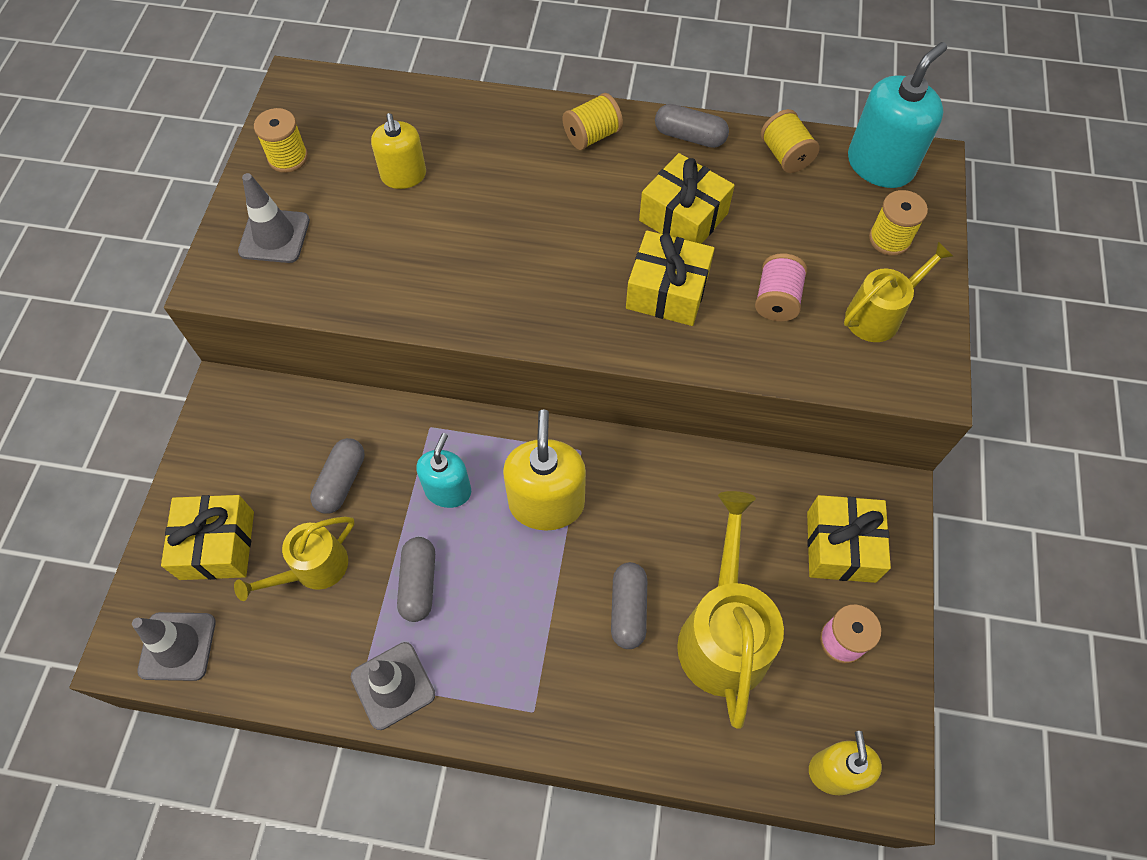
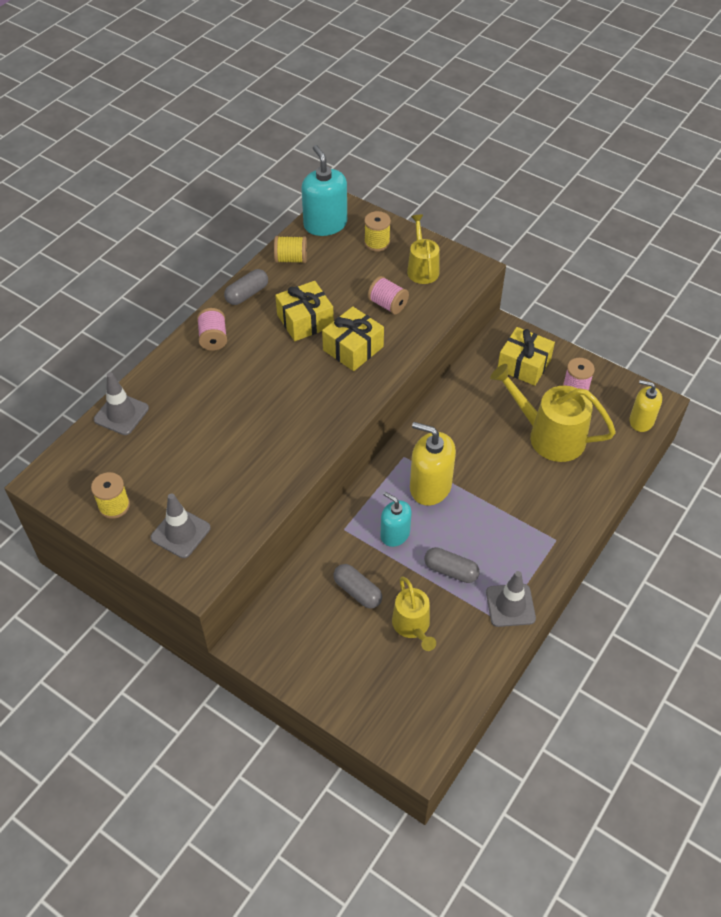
camera: 65 degrees left, 10 degrees down
(177, 646) = (430, 722): grey traffic cone -> grey traffic cone (121, 414)
(217, 545) = (367, 679): yellow gift -> none
(404, 176) = (177, 445): yellow soap dispenser -> none
(592, 136) = (213, 338): yellow spool -> pink spool
(628, 609) = (516, 472): grey capsule -> none

